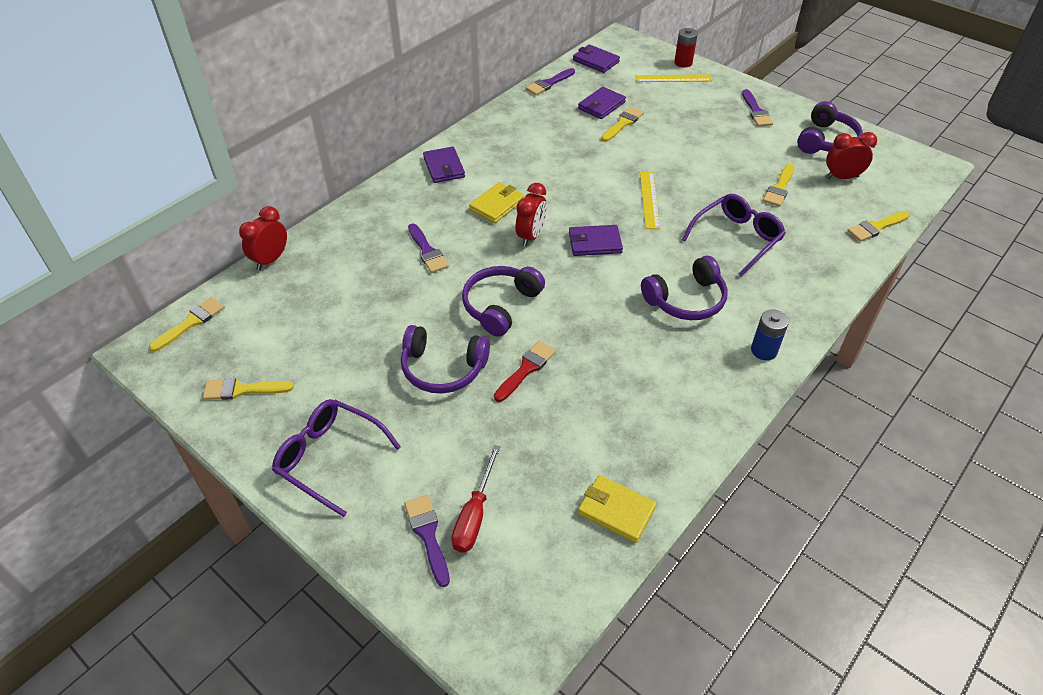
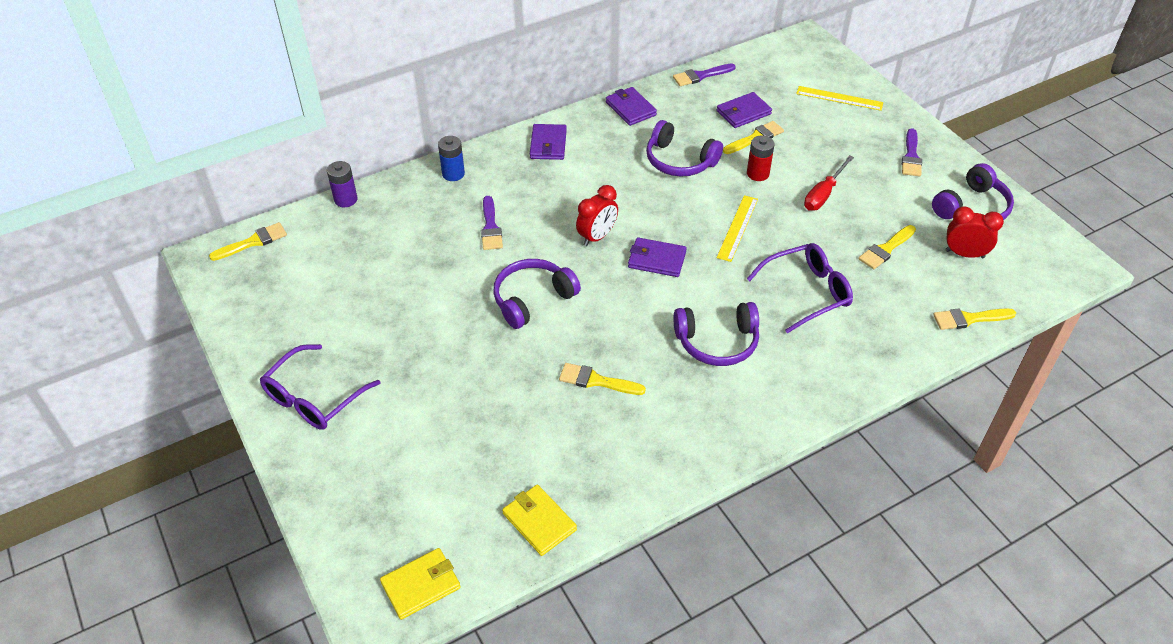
camera: 20 degrees right, 0 degrees up
(242, 390) = (269, 315): yellow brush -> yellow brush (596, 381)
(270, 260) = (346, 199): red clock -> purple battery
(329, 458) = (314, 398): purple glasses -> purple glasses turned 105 degrees counterclockwise
(427, 535) = (364, 490): purple brush -> none
(443, 368) = (450, 345): purple headphones -> purple headphones (679, 161)
(474, 515) = (412, 485): red screwdriver -> red screwdriver (823, 194)
(497, 205) = (580, 196): yellow wallet -> yellow wallet (421, 585)
(526, 369) = (525, 367): red brush -> none
(595, 61) = (764, 60): purple wallet -> purple wallet (630, 108)
(683, 63) = (860, 82): red battery -> red battery (757, 174)
(764, 350) = (767, 414): blue battery -> blue battery (453, 174)

